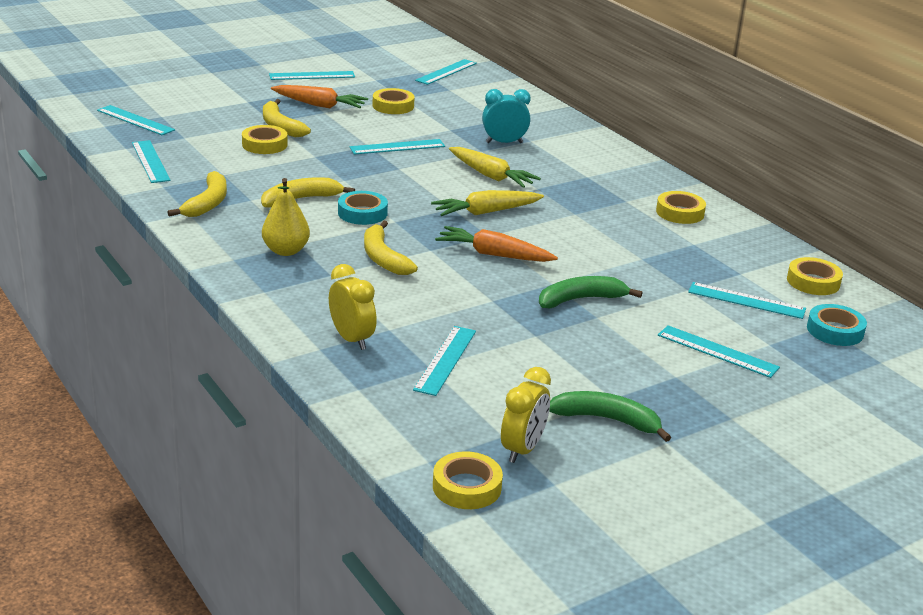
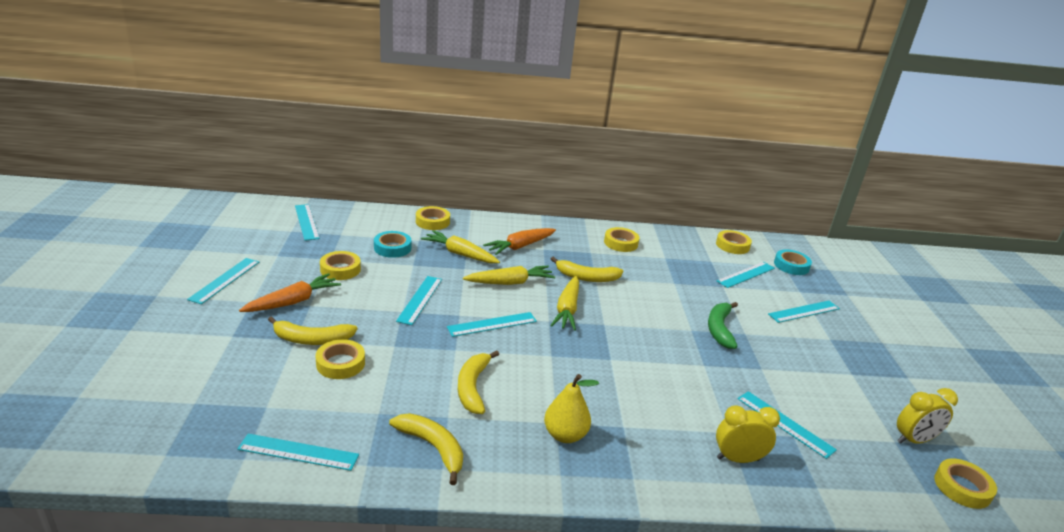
camera: 60 degrees left, 0 degrees up
(135, 120) = (181, 425): turquoise ruler -> turquoise ruler (492, 324)
(362, 213) = (525, 365): turquoise tape -> turquoise tape (392, 248)
(383, 258) = (610, 387): yellow banana -> yellow banana (586, 277)
(494, 255) = (636, 335): orange carrot -> orange carrot (520, 246)
(504, 142) = (460, 254): turquoise clock -> yellow carrot
(522, 449) = (914, 440): yellow clock -> yellow clock turned 105 degrees clockwise
(543, 116) = (432, 222): none -> yellow tape
(607, 420) = (879, 388): green banana -> none

